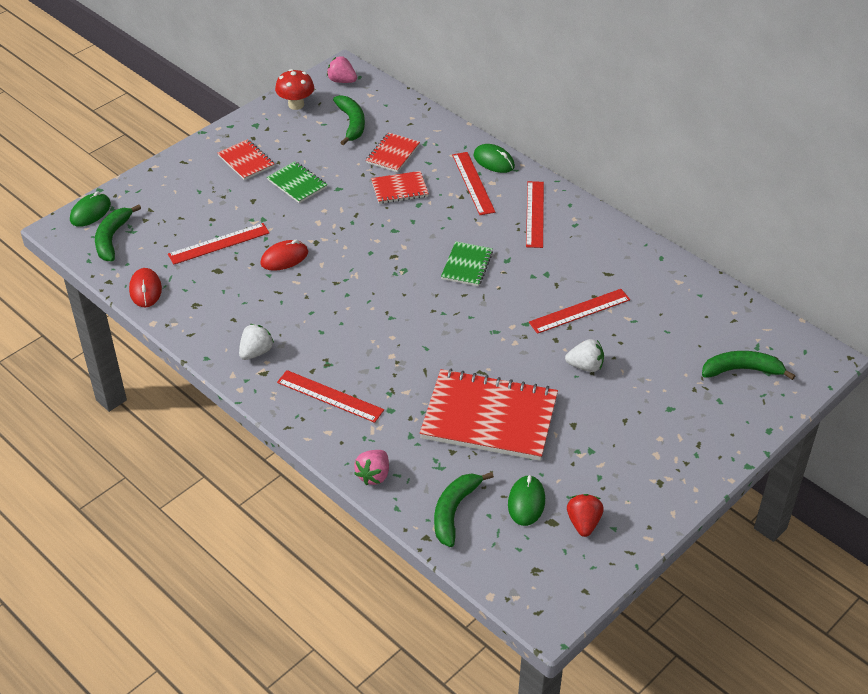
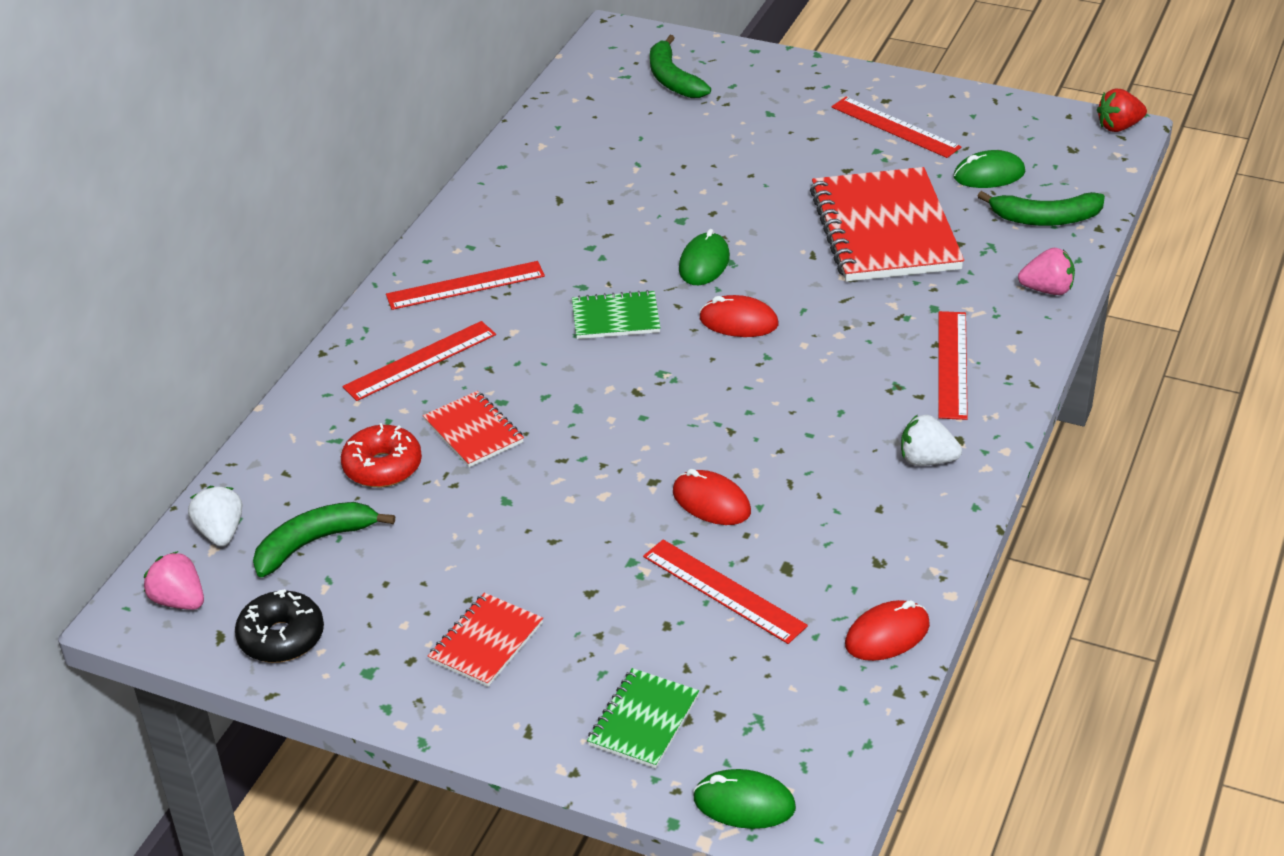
camera: 110 degrees left, 5 degrees down
(112, 239) = (794, 736): green banana -> none
(296, 105) = (281, 637): red mushroom -> black donut
(297, 184) = (518, 553): green notebook -> green notebook (643, 720)
(342, 81) = (179, 600): pink strawberry -> pink strawberry turned 120 degrees clockwise
(392, 154) = (382, 467): red notebook -> red donut
(431, 315) = (738, 322): none -> red mouse
(494, 161) = (353, 354): green mouse -> green mouse (704, 263)
(579, 311) = (647, 205): red ruler -> red ruler (895, 127)
(583, 523) = (984, 134): red strawberry -> red strawberry (1118, 127)
(585, 366) = (744, 181): white strawberry -> white strawberry (220, 532)

